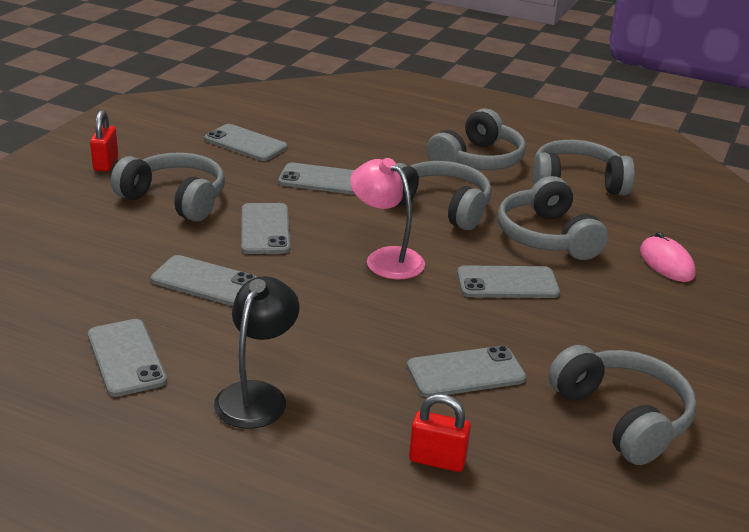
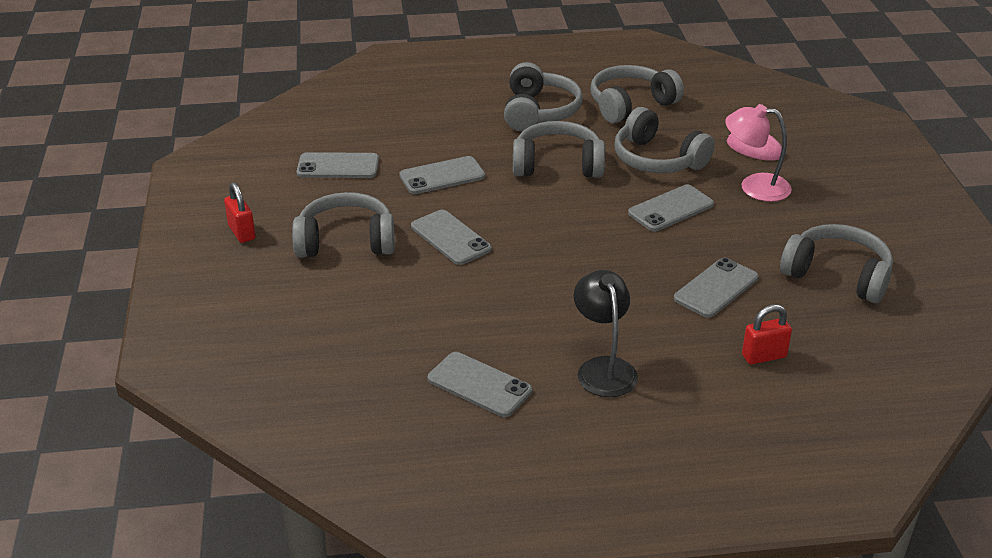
camera: 30 degrees left, 5 degrees up
(204, 281) = (459, 301): grey phone -> none
(386, 258) = (567, 224): pink lamp -> pink lamp (754, 187)

